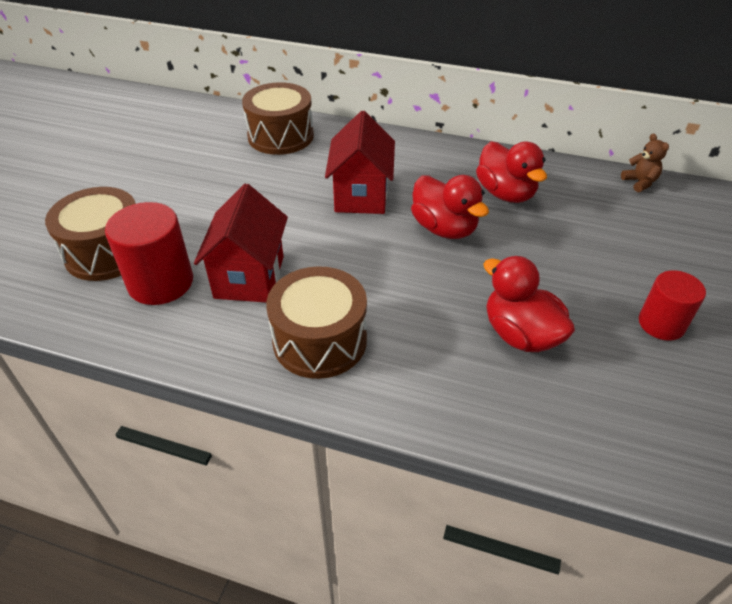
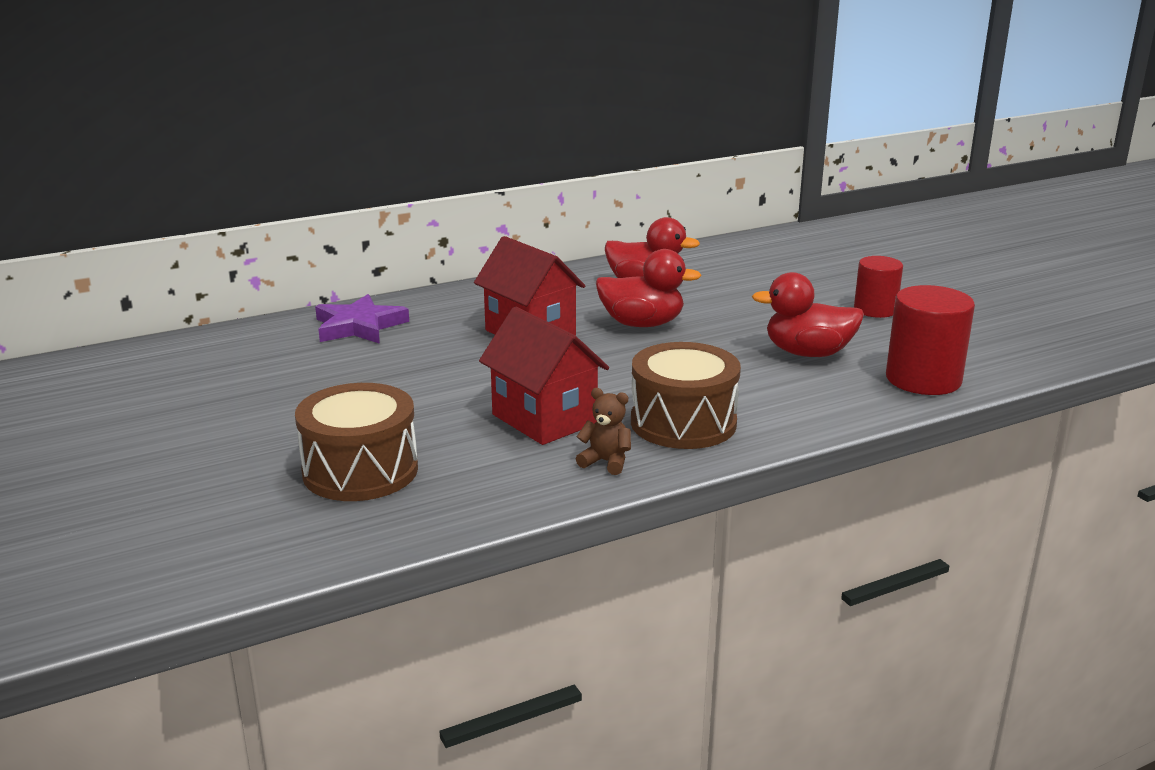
camera: 45 degrees left, 20 degrees down
(161, 282) = (468, 461): red cylinder -> red cylinder (923, 379)
(280, 136) = (359, 326): brown drum -> purple star
(639, 182) = (727, 245): brown teddy bear -> brown teddy bear (606, 462)

